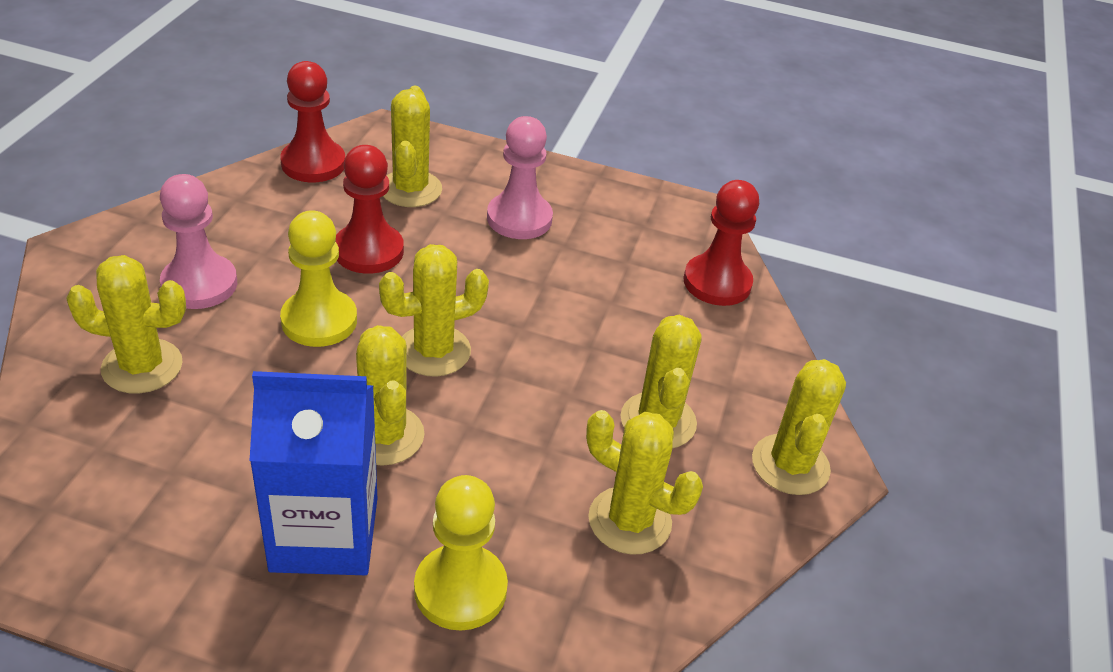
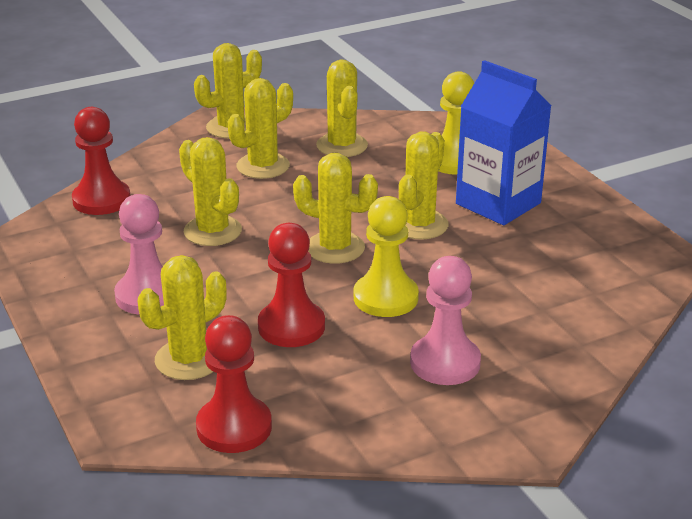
camera: 130 degrees left, 10 degrees down
(142, 366) = (534, 325): yellow cactus -> yellow cactus (212, 231)

